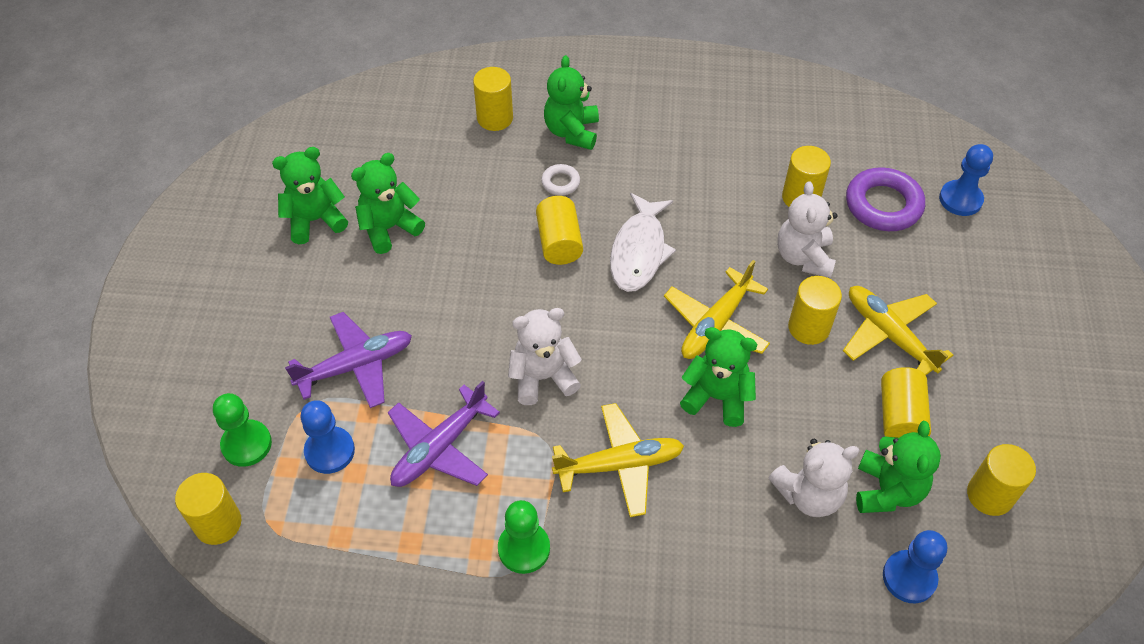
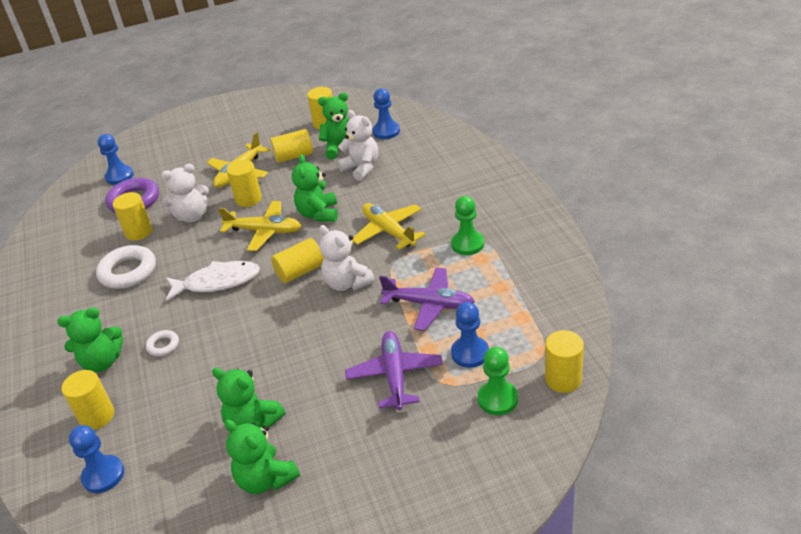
camera: 110 degrees left, 15 degrees down
(356, 366) = (395, 375): purple plane -> purple plane turned 45 degrees clockwise
(416, 113) = (103, 475): none -> blue pawn
(559, 242) = (226, 322): yellow cylinder -> yellow cylinder (300, 272)
(719, 175) = (128, 272): none -> white ring

